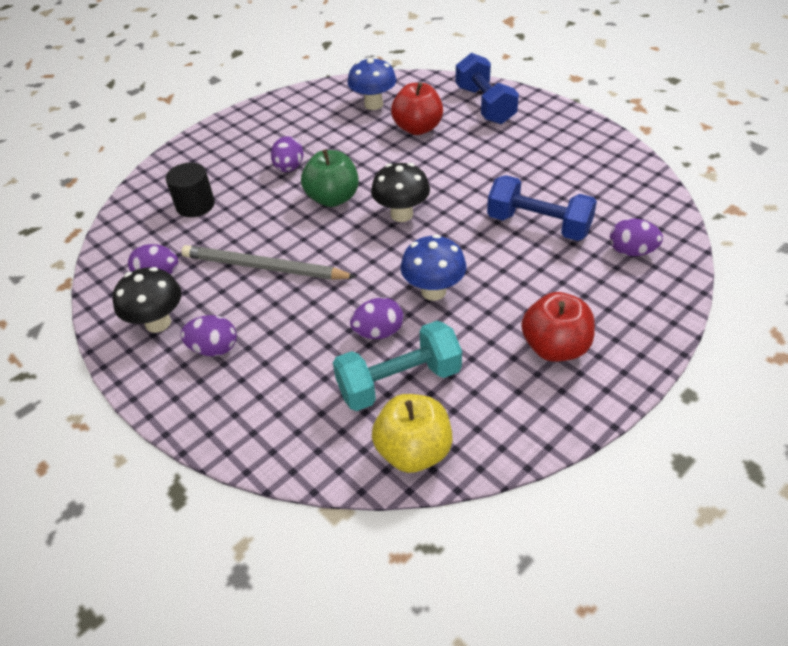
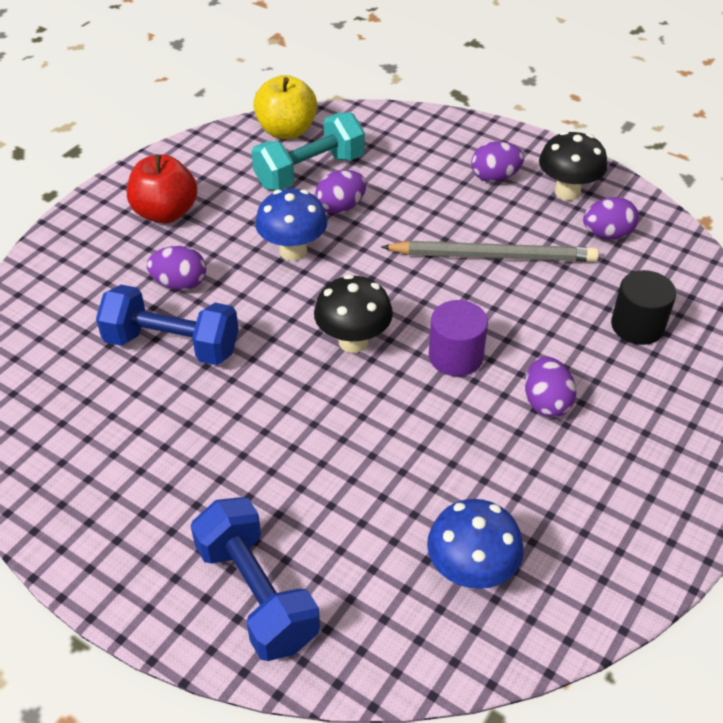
camera: 165 degrees right, 0 degrees up
(333, 198) = (455, 356): green apple -> purple cylinder
(418, 128) = (370, 514): red apple -> none
(631, 251) = (62, 321): purple egg -> purple egg (180, 284)

